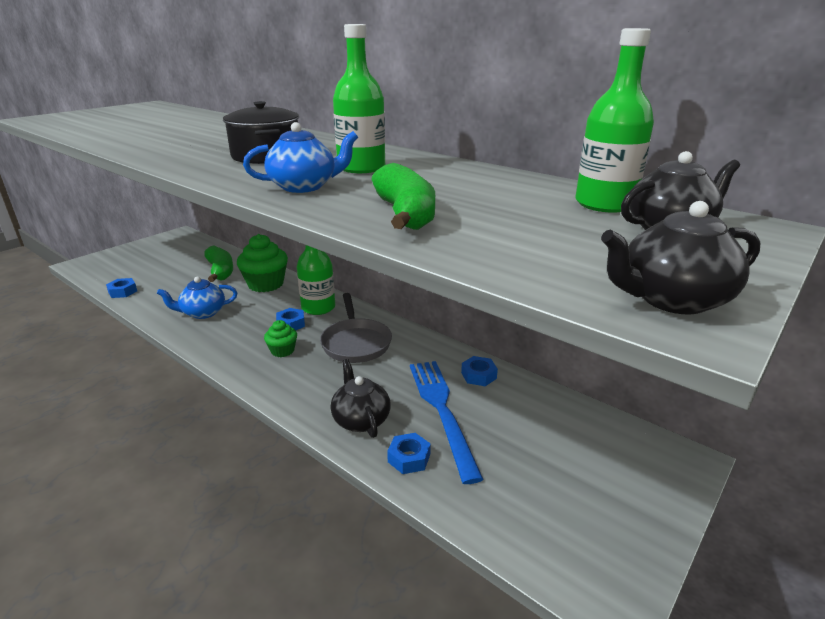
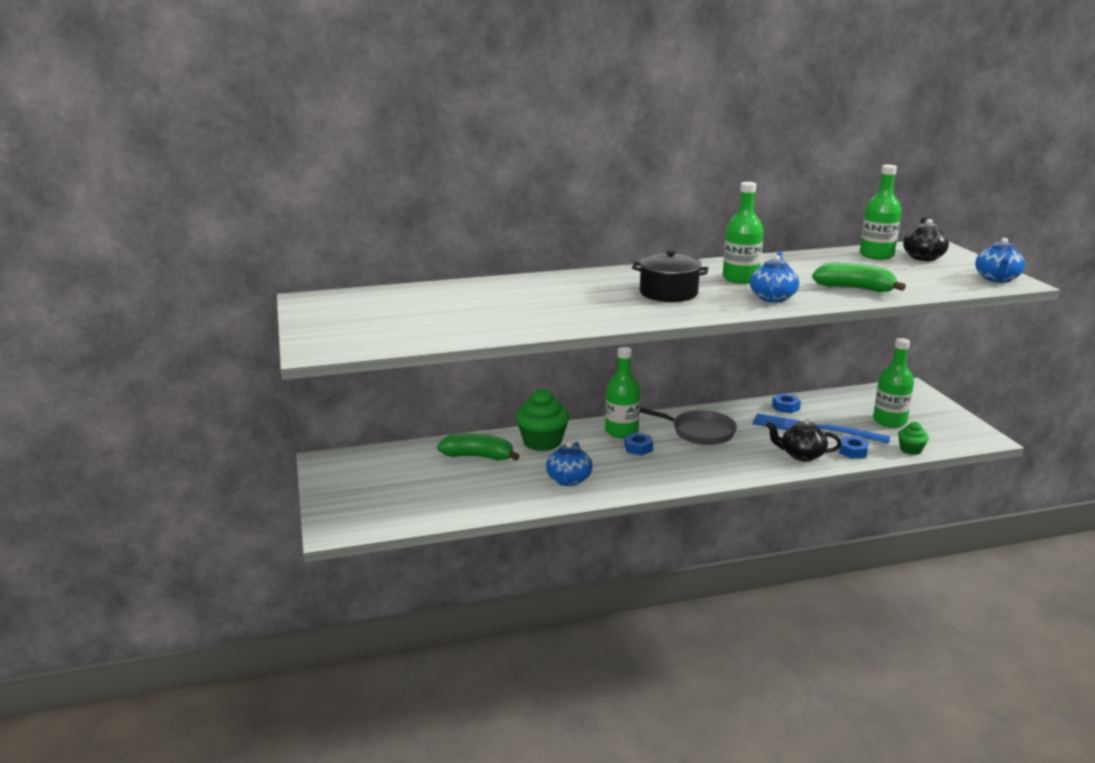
camera: 55 degrees left, 5 degrees down
(123, 292) = (461, 512): blue nut -> none
(282, 351) = (681, 460): green cupcake -> green cupcake (910, 450)
(542, 467) = (889, 421): none -> green bottle
(671, 300) = (997, 279): black teapot -> blue teapot

